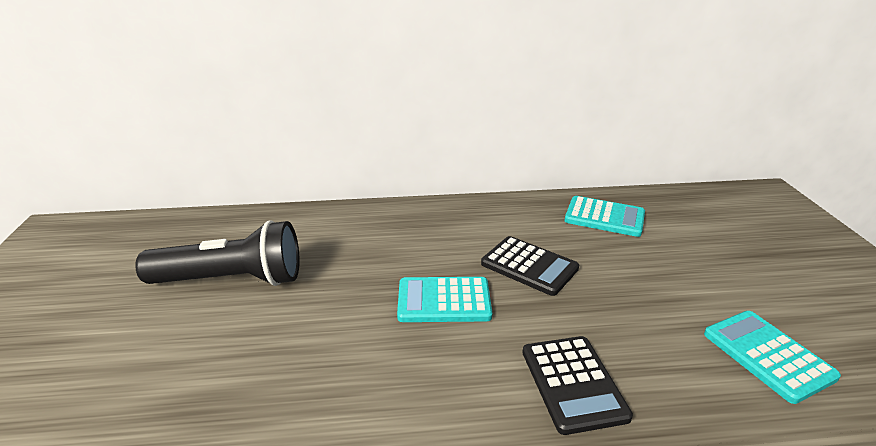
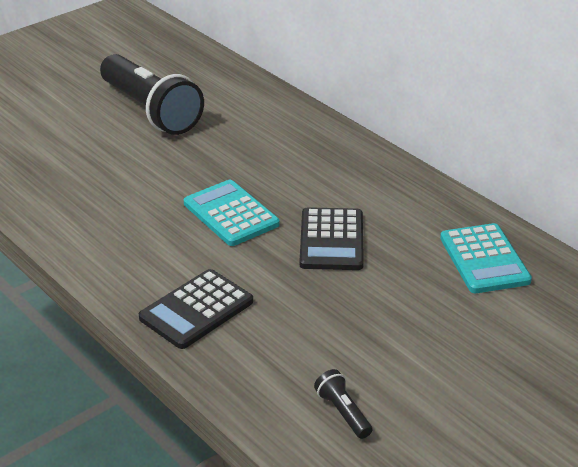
camera: 55 degrees right, 5 degrees up
(767, 355) = (343, 412): turquoise calculator -> black flashlight

